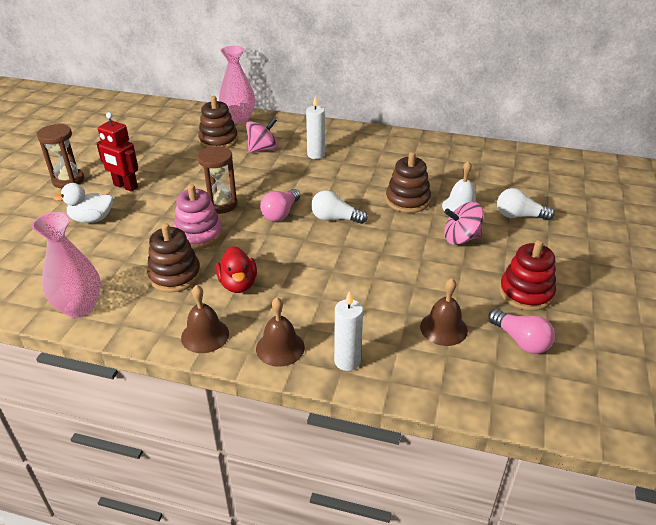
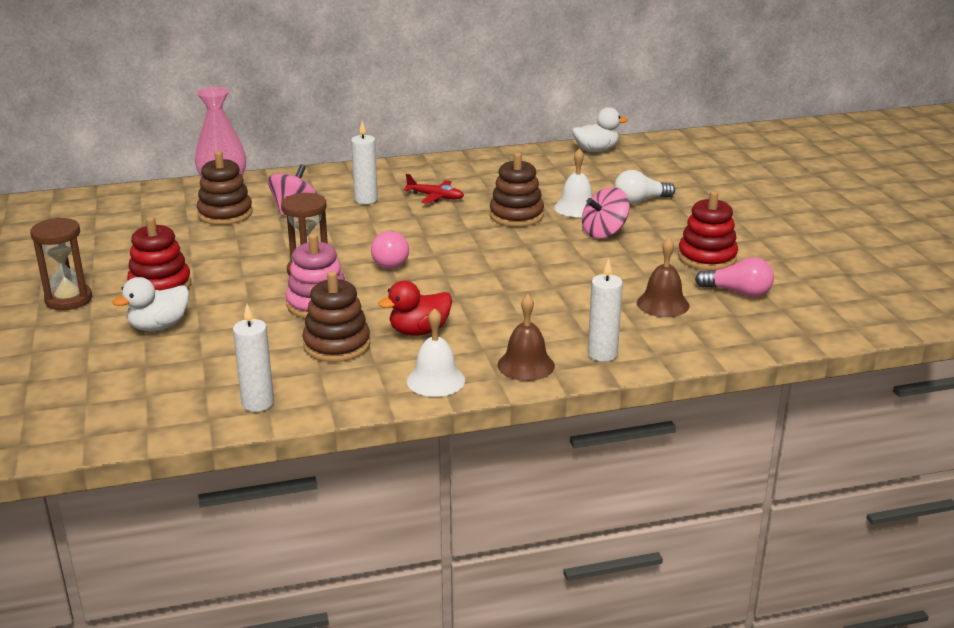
camera: 30 degrees left, 10 degrees down
(79, 307) = (258, 403): pink vase -> white candle
(125, 186) = (160, 286): red robot -> red stacking toy
(205, 335) = (435, 380): brown bell -> white bell
(238, 284) = (419, 331): red duck -> red duck turned 105 degrees clockwise
(335, 218) = (457, 250): white light bulb -> none
(365, 166) = (435, 197): none -> red plane
(526, 157) = (596, 150): none -> white duck

